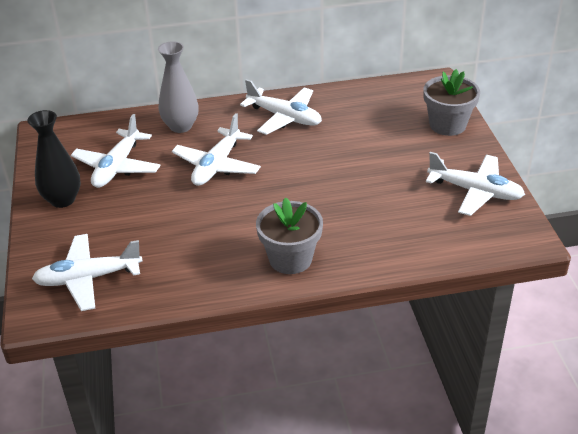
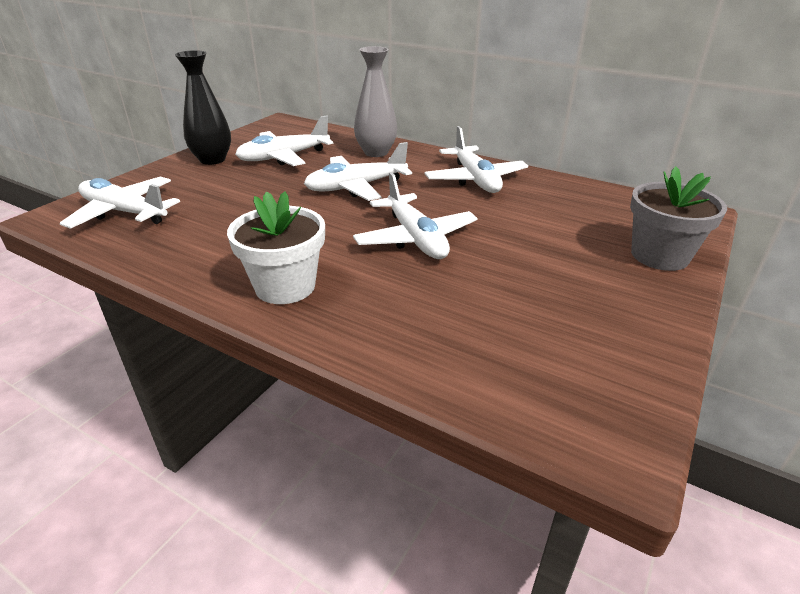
camera: 40 degrees right, 5 degrees down
(290, 259) = (285, 286): grey flower pot -> white flower pot
(475, 191) = (606, 339): white plane -> white plane (415, 238)

